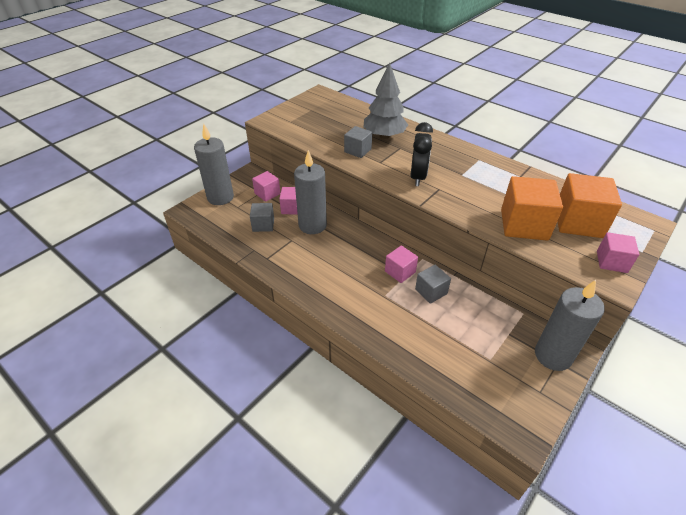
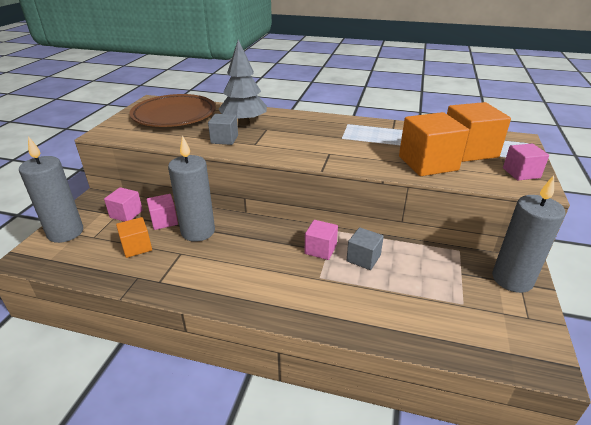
camera: 25 degrees left, 10 degrees down
(263, 225) = (137, 247): grey cube -> orange cube
(330, 114) = (174, 115): none -> brown plate
(418, 177) = (302, 148): black clock -> none

